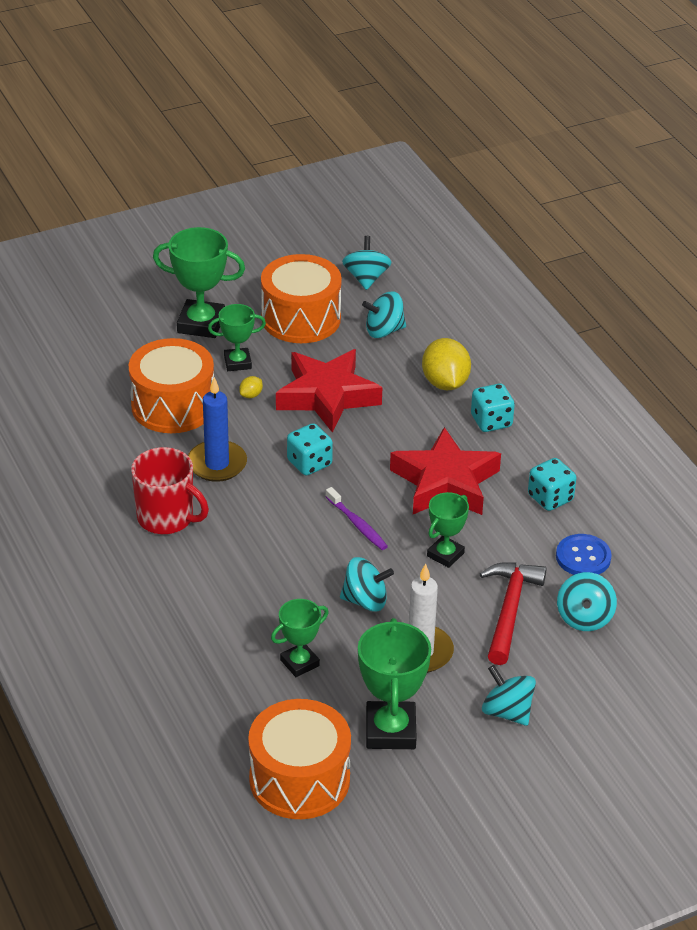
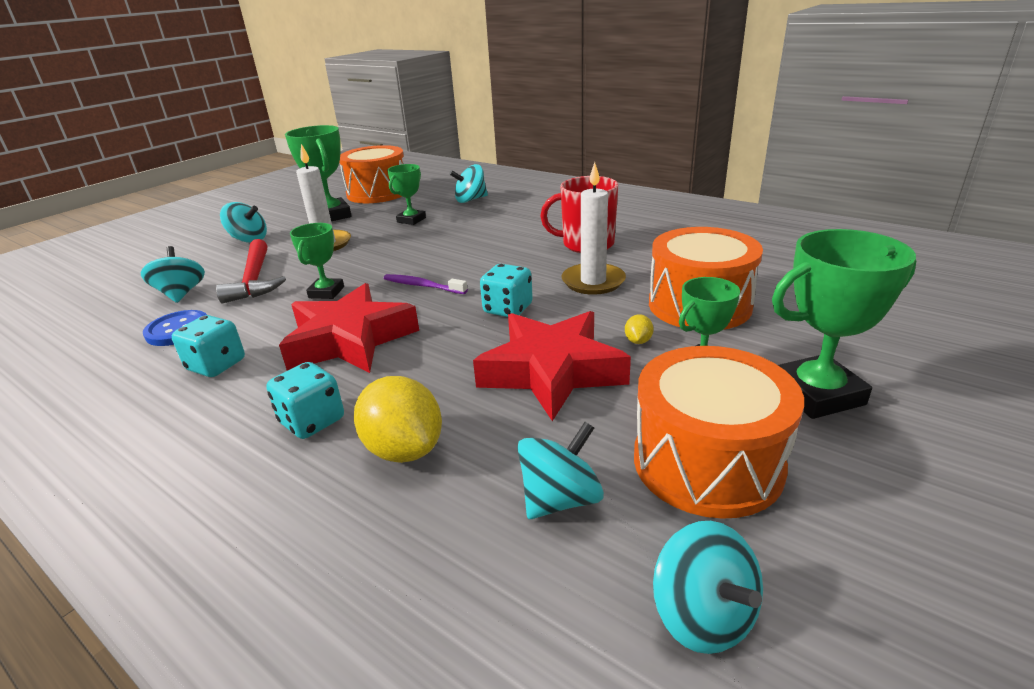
camera: 155 degrees right, 10 degrees down
(217, 464) = (593, 282): blue candle -> white candle
(365, 601) = (383, 252): turquoise spinning top -> turquoise spinning top (470, 200)

